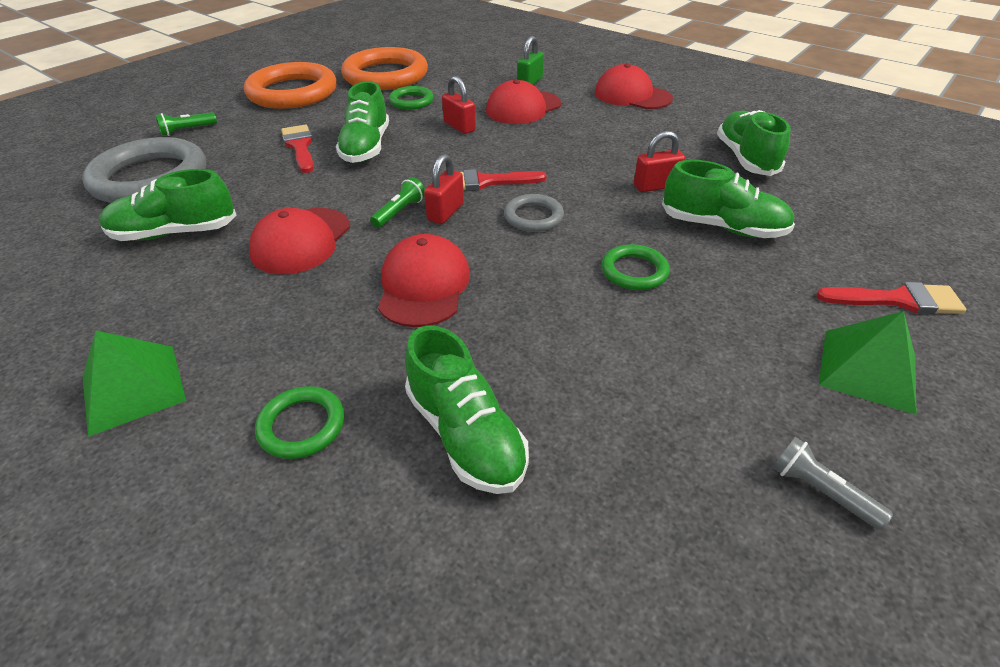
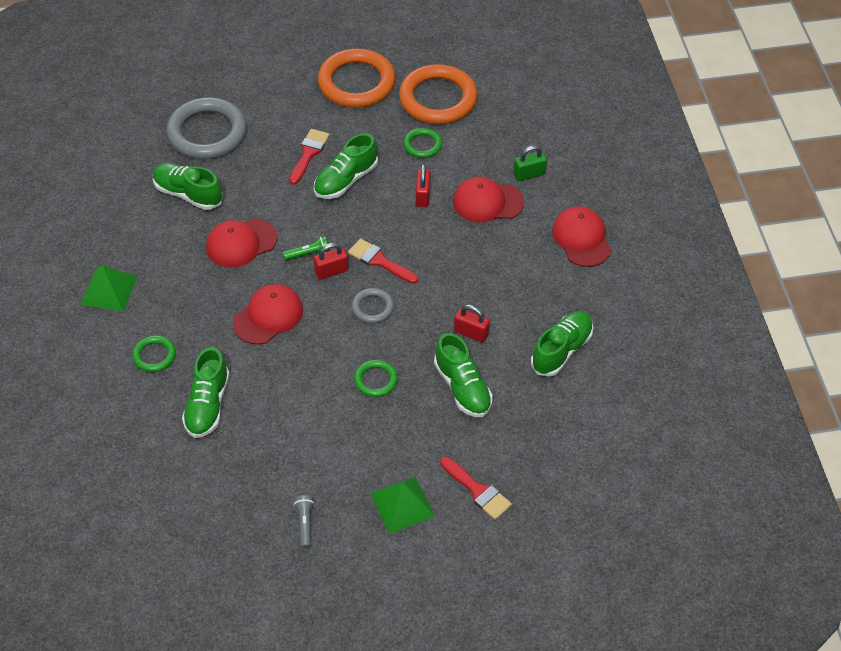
camera: 40 degrees right, 10 degrees up
(187, 130) = (259, 91): green flashlight -> none

